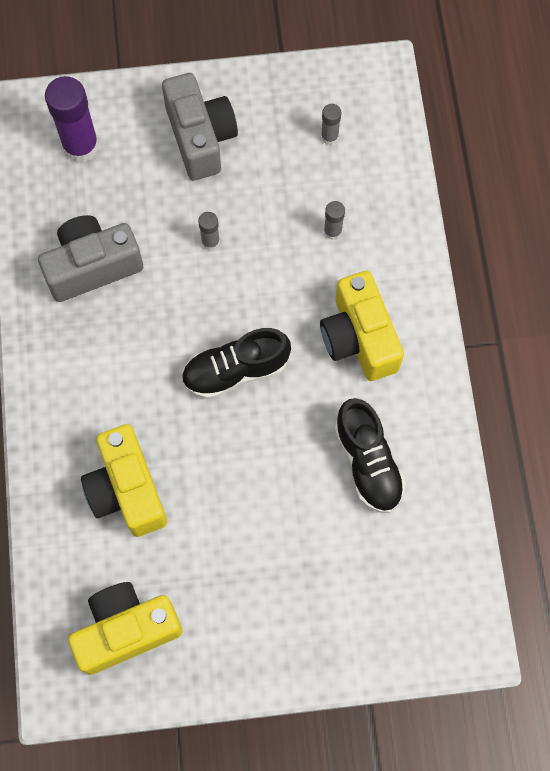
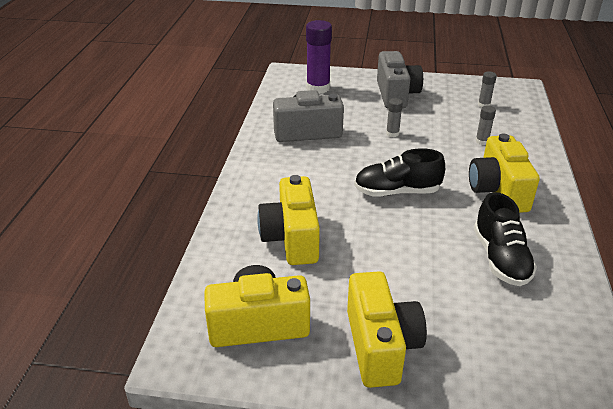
camera: 15 degrees right, 35 degrees down
(256, 625) = (380, 346): none -> yellow camera

